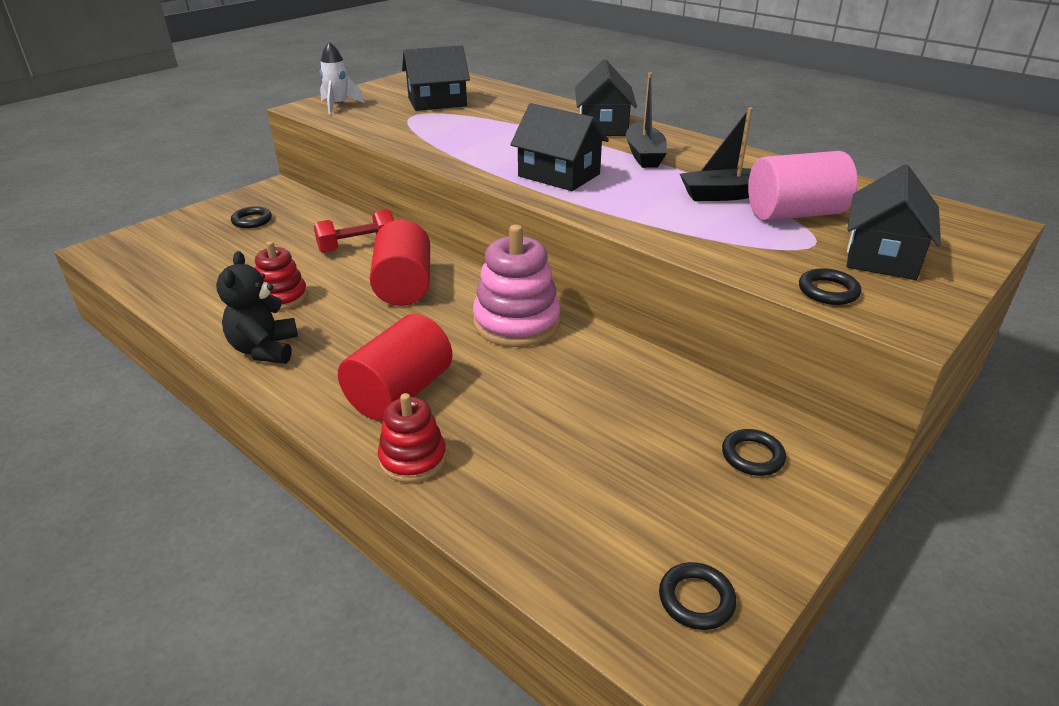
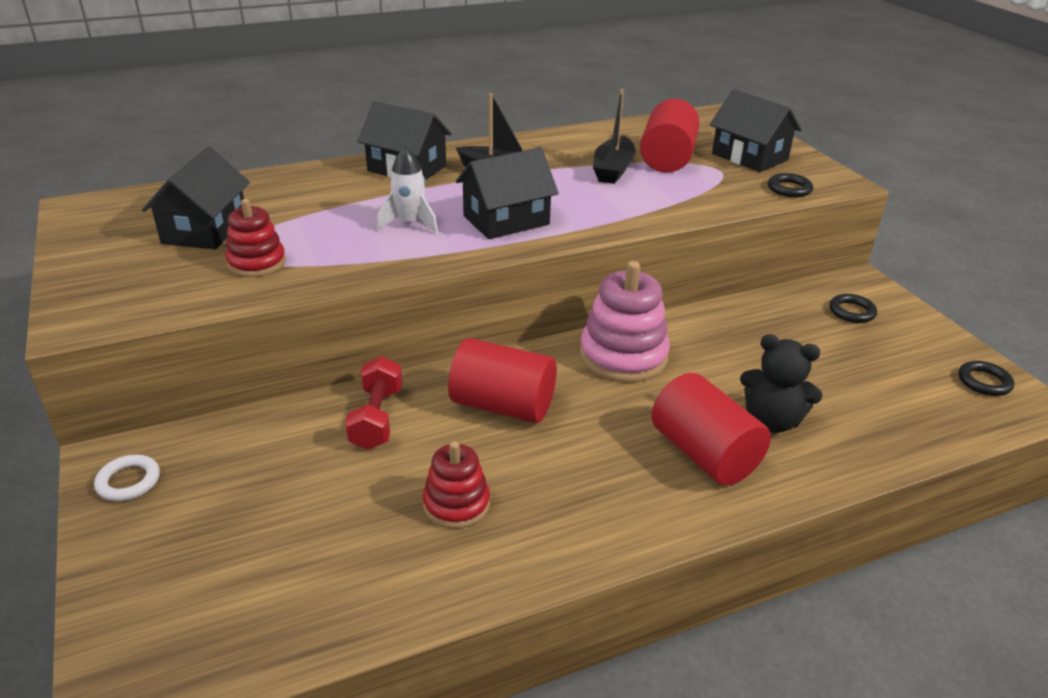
camera: 65 degrees left, 0 degrees up
(252, 220) = (202, 499): black ring -> none
(258, 198) = (128, 481): none -> white ring
(265, 349) = (571, 537): black teddy bear -> black teddy bear (771, 421)
(338, 105) = (110, 297): white rocket -> white rocket (410, 224)
(413, 459) = (807, 469): red stacking toy -> red stacking toy (257, 263)
(794, 214) = (667, 159): pink cylinder -> red cylinder

